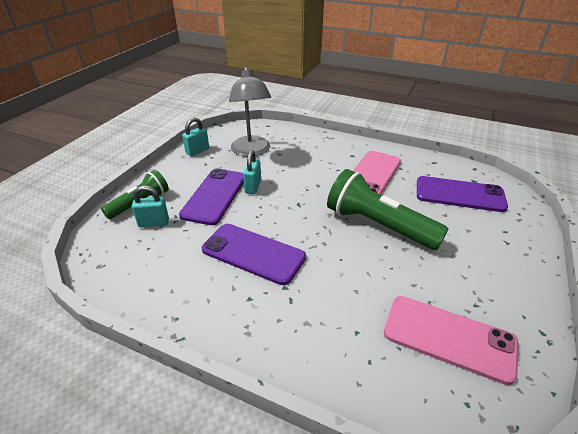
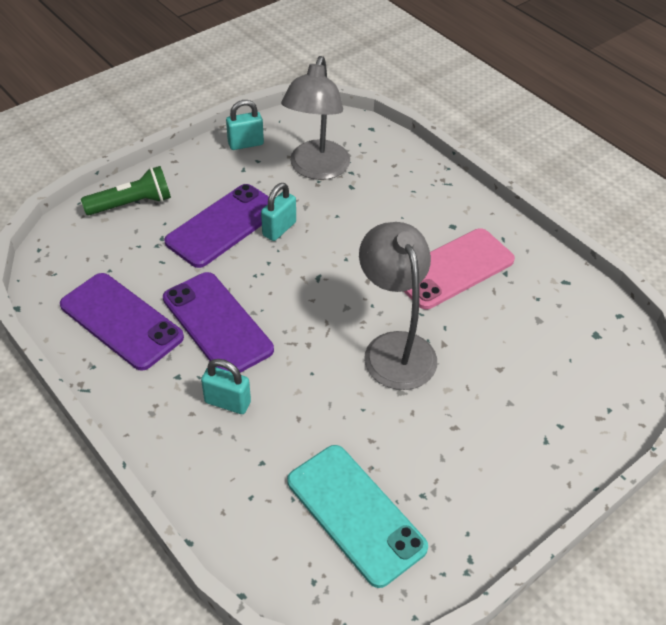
camera: 25 degrees right, 10 degrees up
(153, 223) = (132, 238): turquoise padlock -> turquoise padlock (227, 402)
(378, 225) = (394, 348): green flashlight -> grey lamp
(449, 337) = (356, 514): pink phone -> turquoise phone
(459, 194) = (551, 347): purple phone -> purple phone (121, 321)

